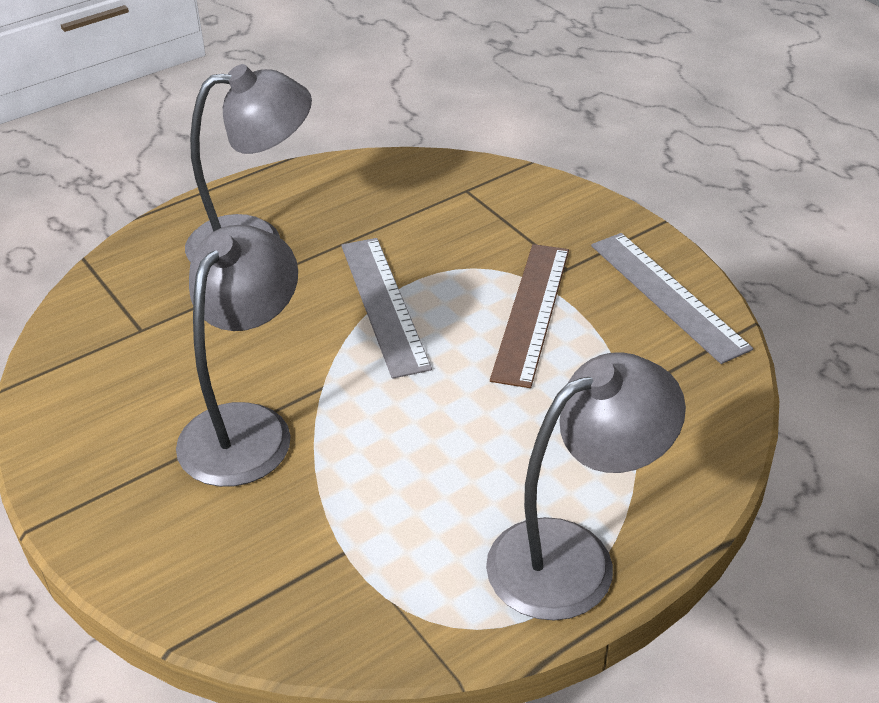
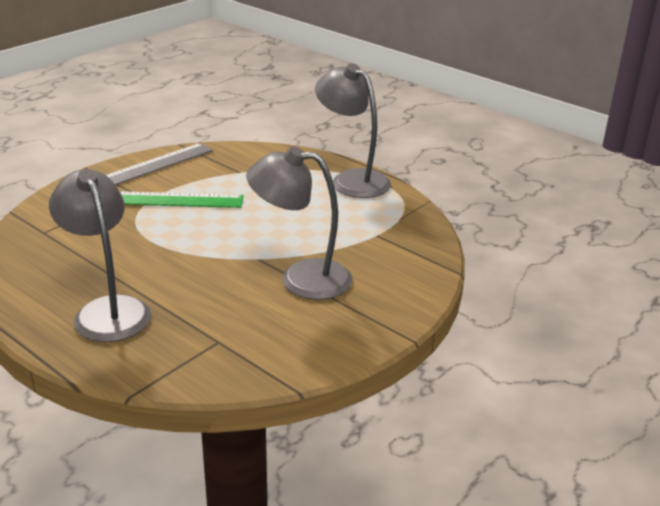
camera: 105 degrees left, 10 degrees down
(384, 304) = (177, 247): grey ruler -> none
(532, 312) = (178, 200): brown ruler -> green ruler

